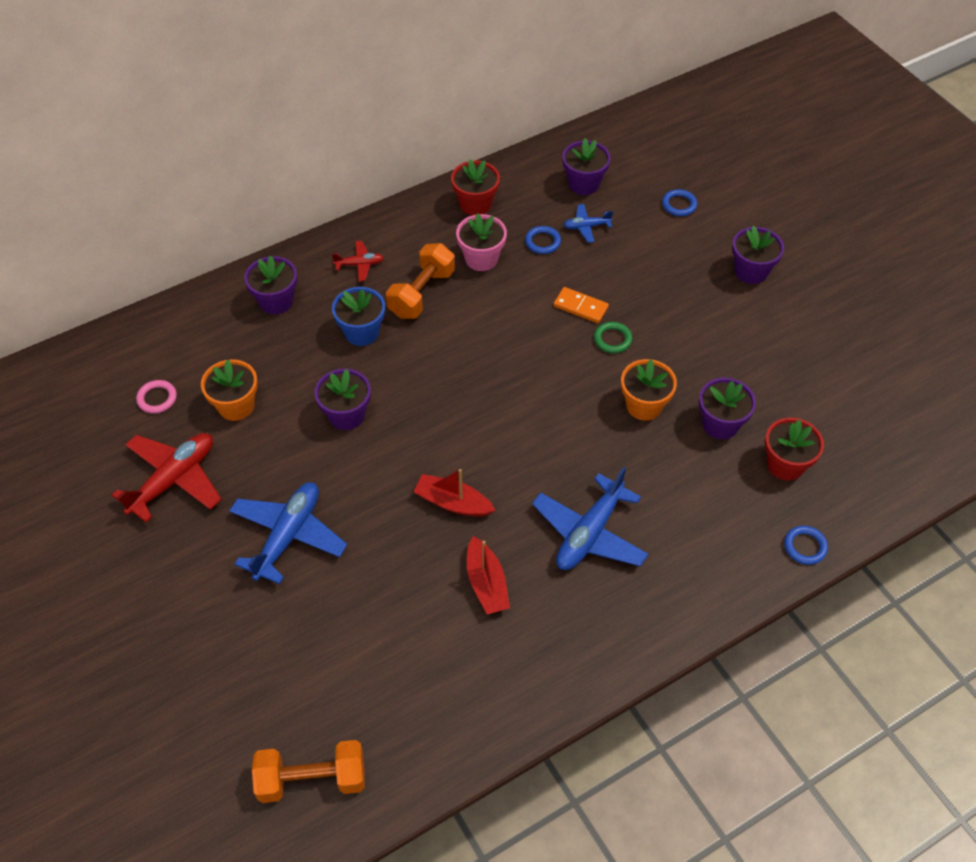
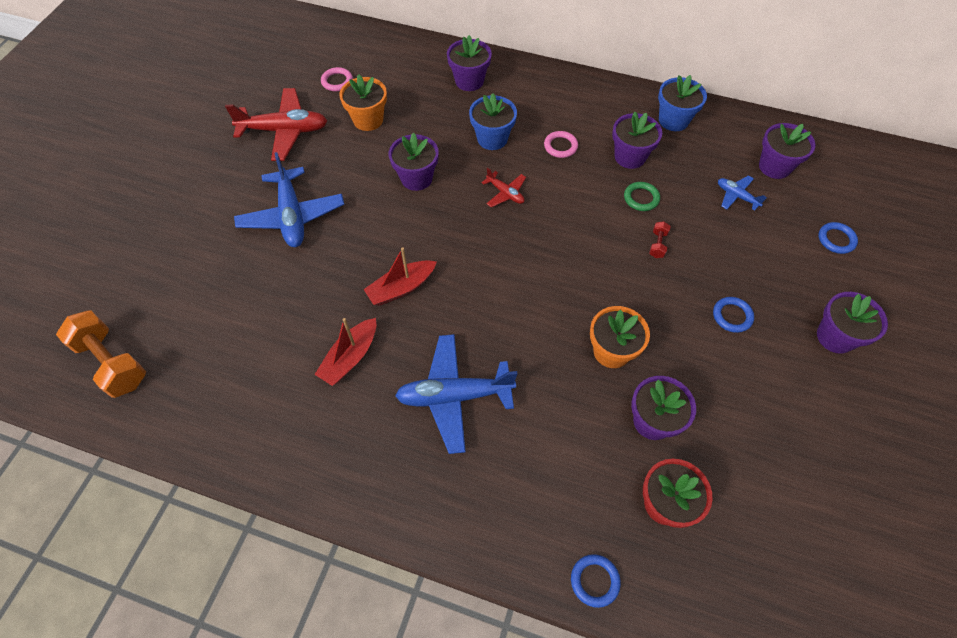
camera: 50 degrees right, 5 degrees up
(288, 536) = (292, 216): blue plane -> blue plane turned 90 degrees clockwise
(359, 264) = (546, 98): red plane -> red plane (505, 193)
(422, 293) = (560, 146): orange dumbbell -> pink ring
(453, 503) = (401, 288): red boat -> red boat turned 105 degrees counterclockwise
(475, 204) = (673, 120): red flower pot -> blue flower pot
(481, 258) = (630, 157): pink flower pot -> purple flower pot
(542, 242) = (688, 180): blue ring -> blue ring (732, 316)
(580, 307) = (657, 244): orange domino -> red dumbbell
(612, 339) = (651, 286): green ring -> green ring (641, 198)

